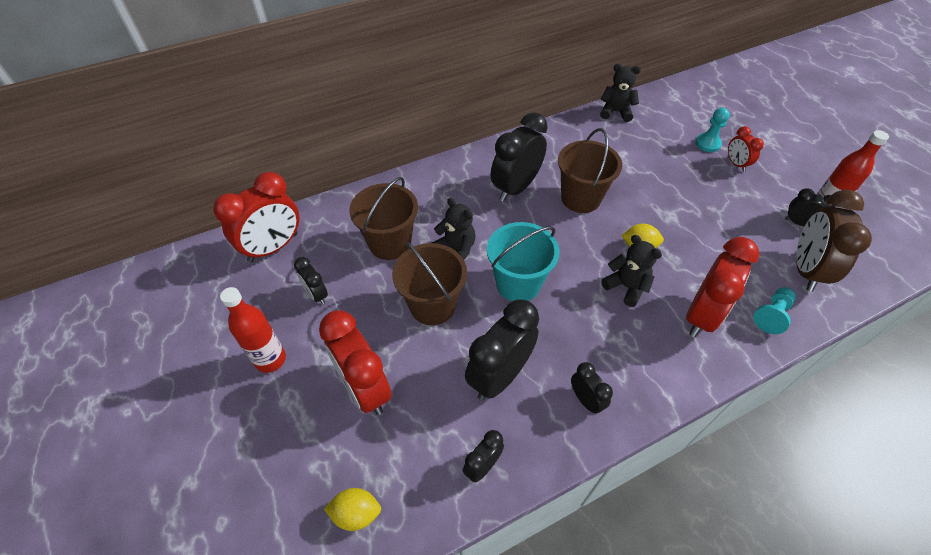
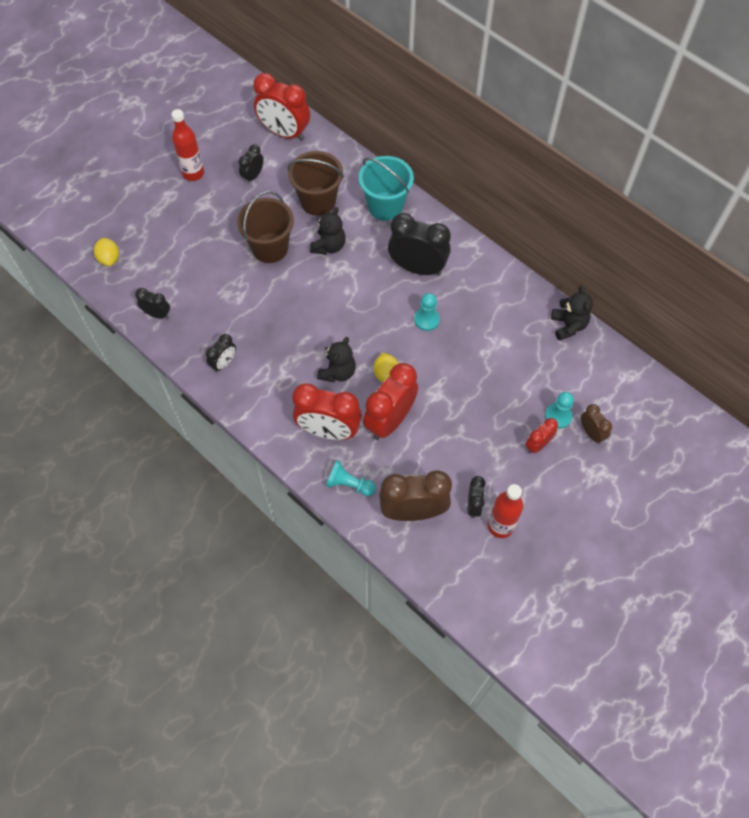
camera: 70 degrees right, 10 degrees up
(365, 388) = (190, 232): red clock -> red clock (390, 420)
(499, 376) = (225, 306): black clock -> none
(518, 283) = (311, 296): turquoise bucket -> turquoise bucket (385, 206)
(580, 198) = (426, 320): brown bucket -> turquoise pawn
(727, 130) = (591, 433): none -> brown clock

